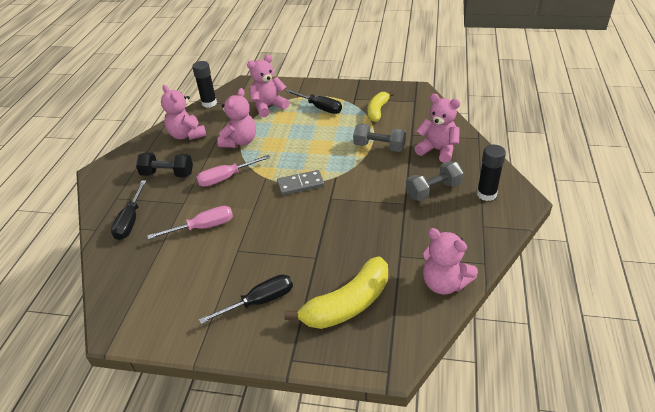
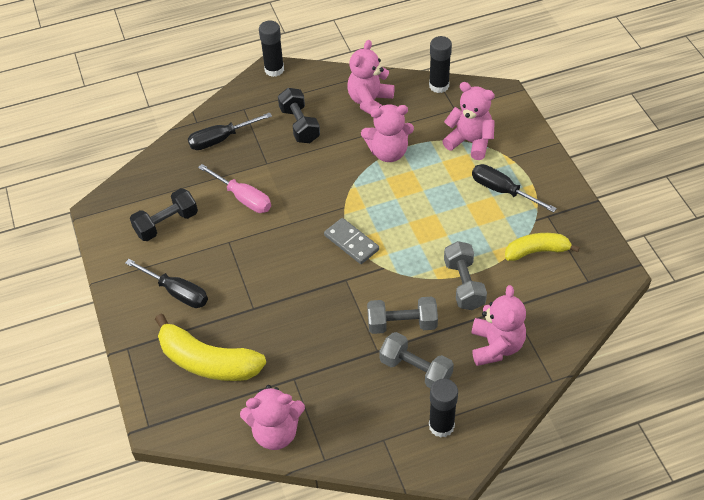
camera: 60 degrees right, 10 degrees up
(99, 169) = (274, 70): none -> black glue stick
(180, 284) = (166, 224): none -> black dumbbell
(226, 178) = (323, 175): pink screwdriver -> none
(320, 108) = (503, 191): black screwdriver -> black screwdriver turned 120 degrees clockwise
(390, 184) = (402, 324): none -> grey dumbbell
(444, 283) = (275, 432): pink teddy bear -> pink teddy bear turned 105 degrees counterclockwise

